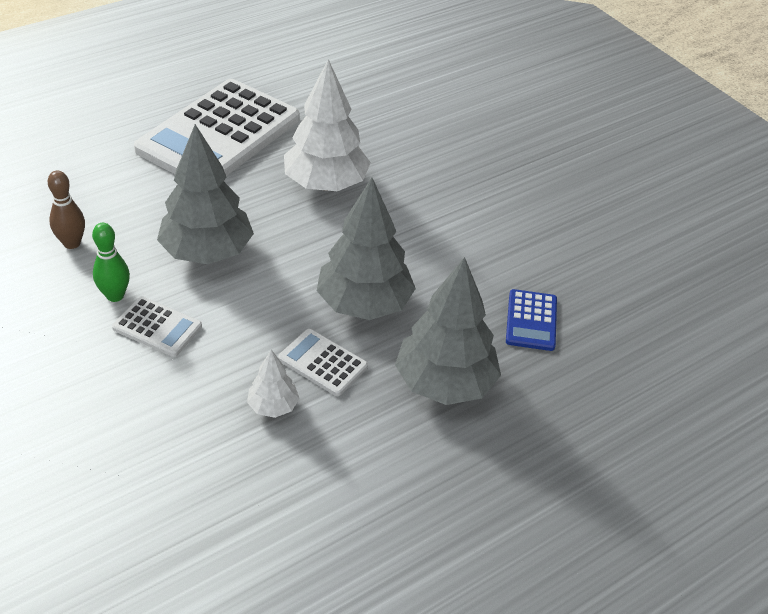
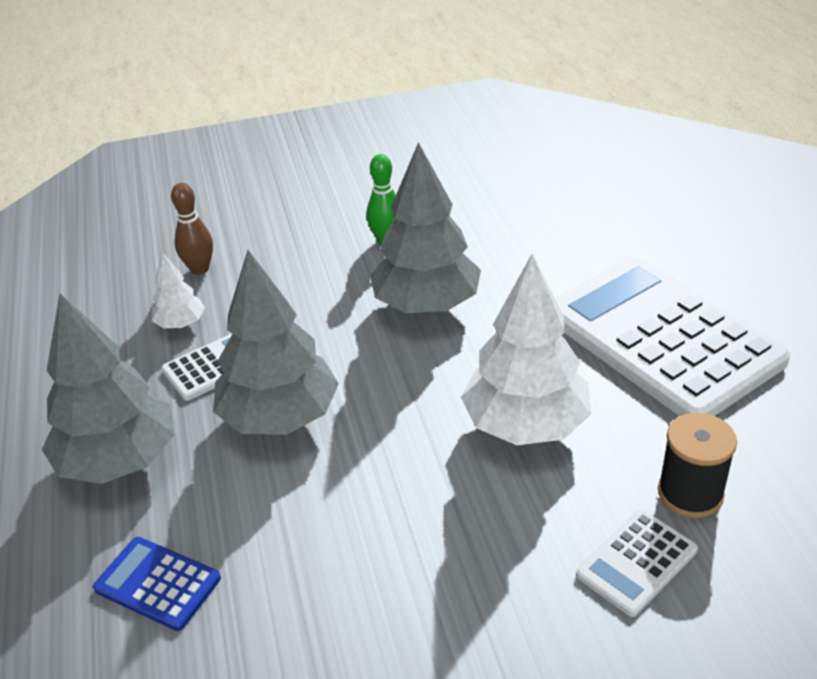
camera: 115 degrees right, 5 degrees down
(72, 243) = (477, 218): brown bowling pin -> brown bowling pin (199, 269)
(157, 327) = (328, 262): white calculator -> white calculator (636, 562)
(356, 119) = (690, 493): none -> black spool

